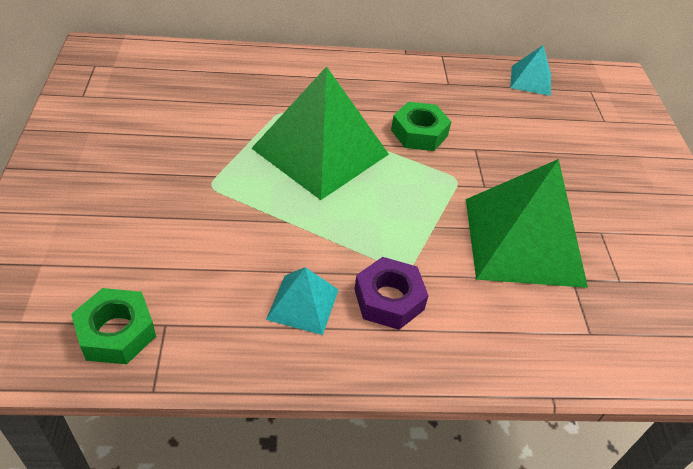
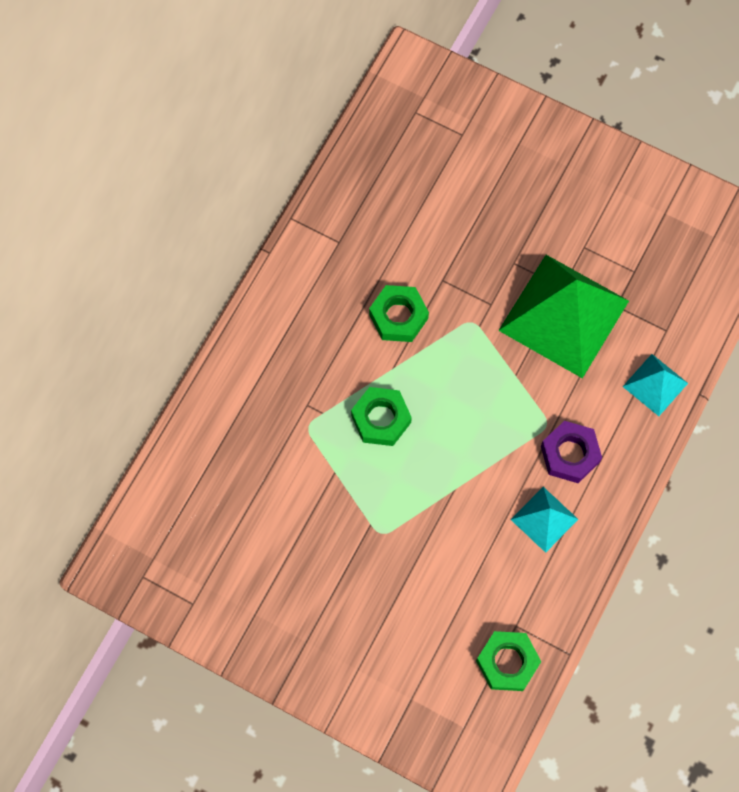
camera: 55 degrees left, 25 degrees up
(320, 151) = (381, 419): green pyramid -> green nut
(530, 80) = (372, 158): turquoise pyramid -> turquoise pyramid (655, 384)

